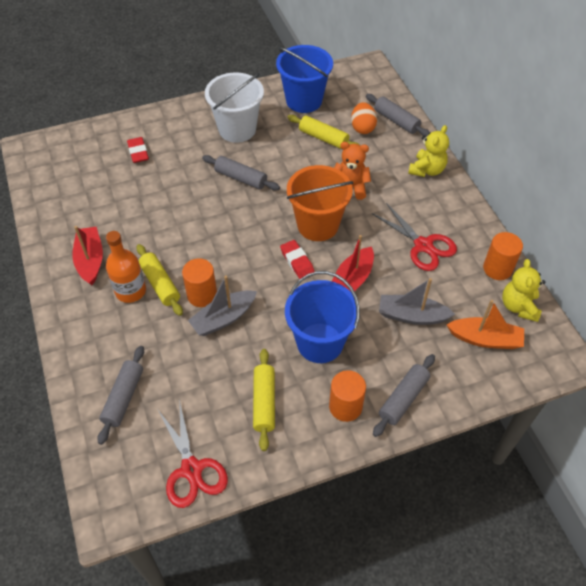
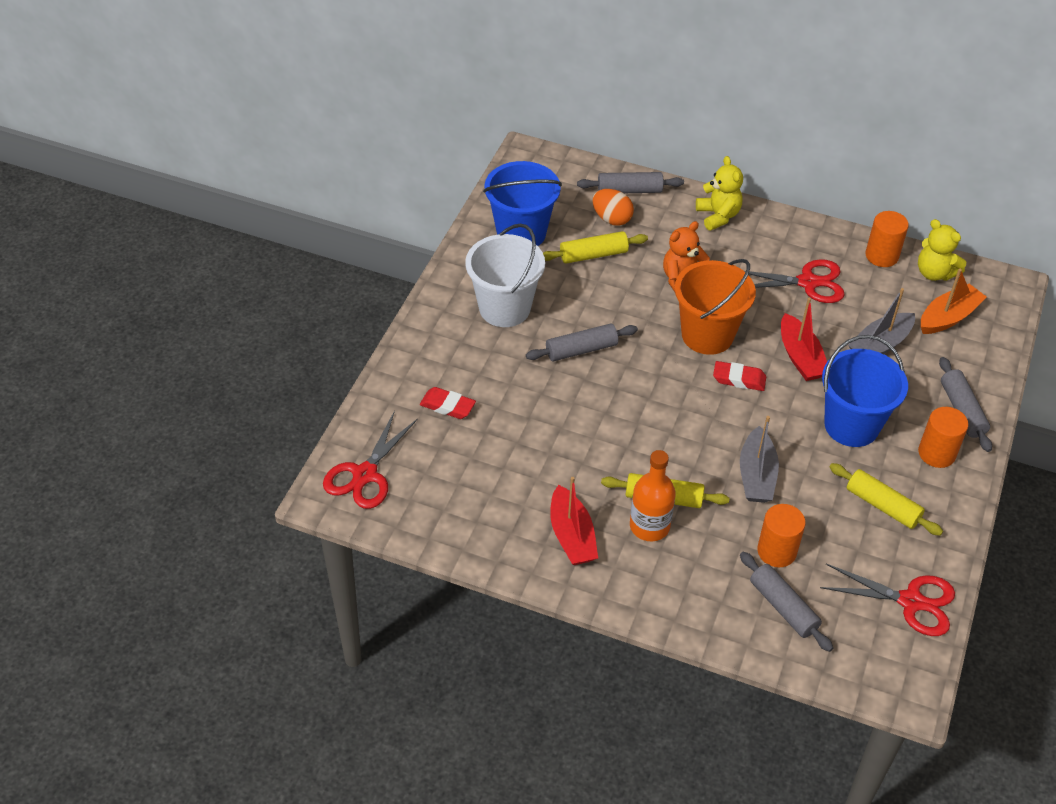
camera: 50 degrees left, 5 degrees down
(57, 152) = (365, 475): none -> red scissors
(90, 260) = (572, 535): red boat -> red boat turned 135 degrees counterclockwise
(202, 295) = (711, 474): orange cylinder -> orange cylinder (776, 551)

